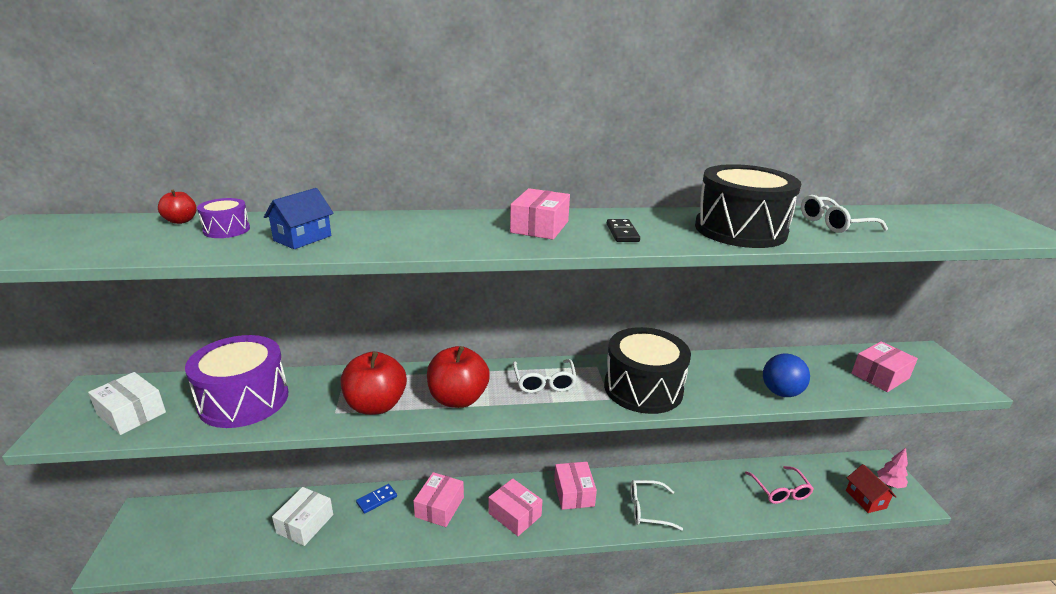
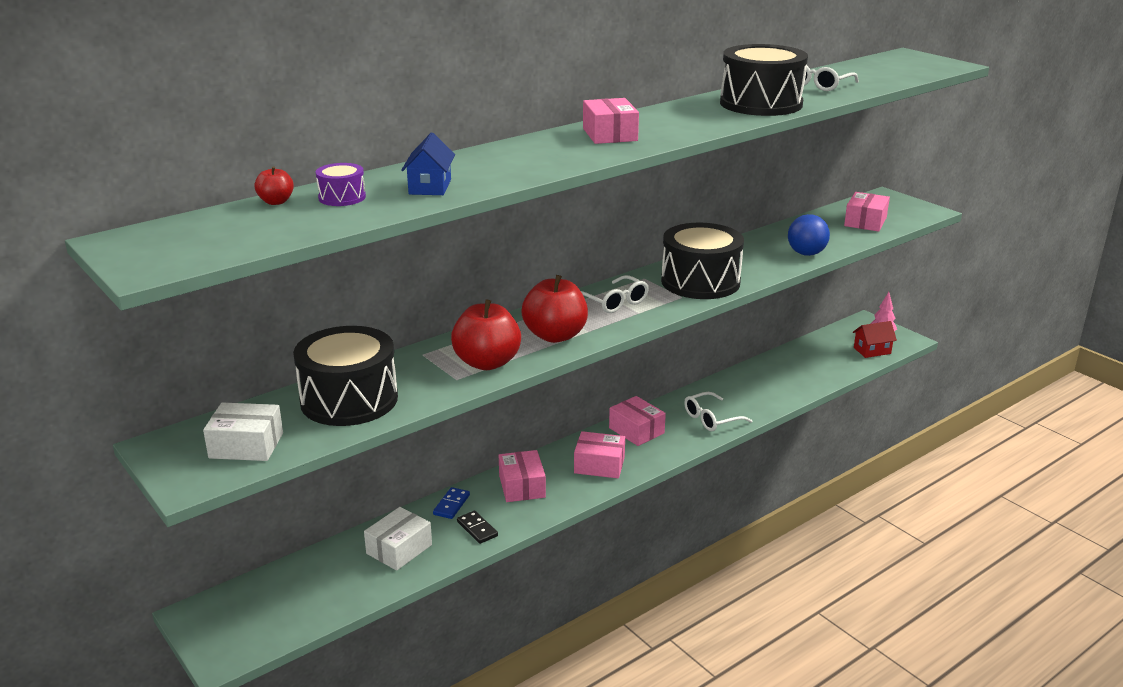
camera: 30 degrees left, 0 degrees up
(244, 400) = (349, 400): purple drum -> black drum
(305, 524) = (399, 549): white box -> white box turned 45 degrees clockwise
(622, 233) = (680, 124): black domino -> black domino (477, 529)
(780, 491) = (805, 367): pink glasses -> none
(865, 499) = (872, 350): red house -> red house turned 60 degrees counterclockwise

